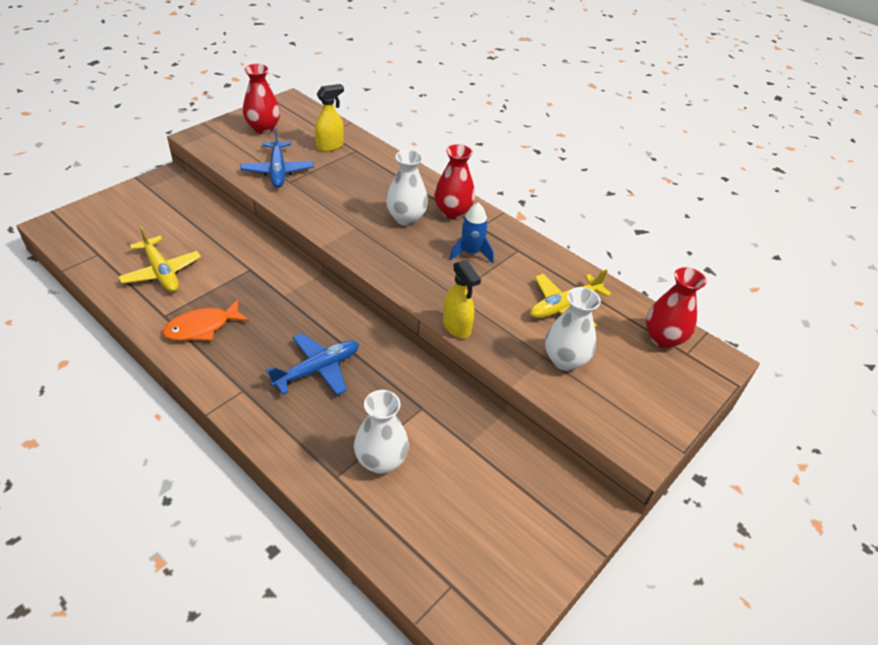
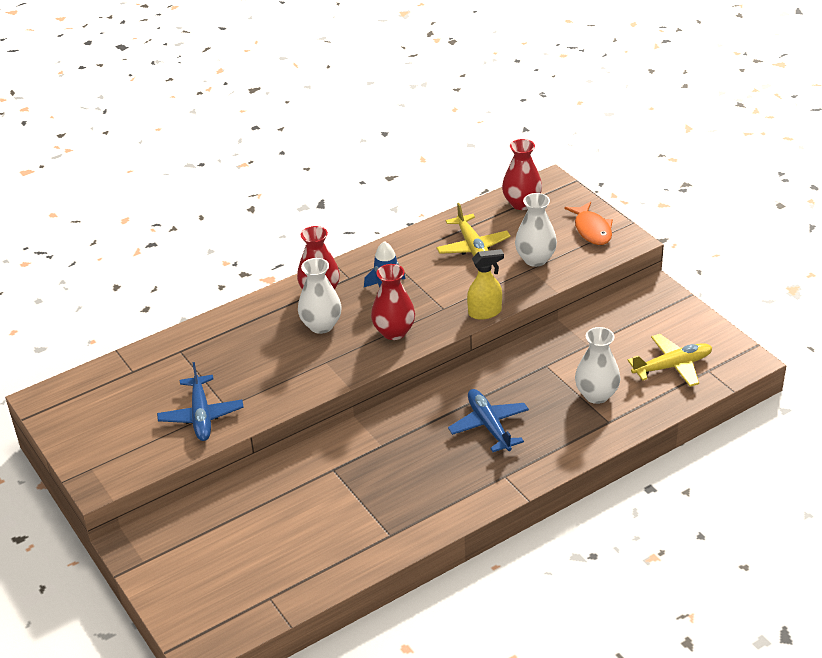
camera: 70 degrees left, 5 degrees down
(161, 272) = (317, 540): yellow plane -> yellow plane (672, 366)
(202, 327) = (415, 505): orange fish -> orange fish (592, 230)
(263, 128) = (101, 425): red vase -> red vase (394, 332)
(278, 171) = (201, 415): blue plane -> blue plane turned 75 degrees clockwise
(330, 146) = (164, 370): yellow spray bottle -> none

